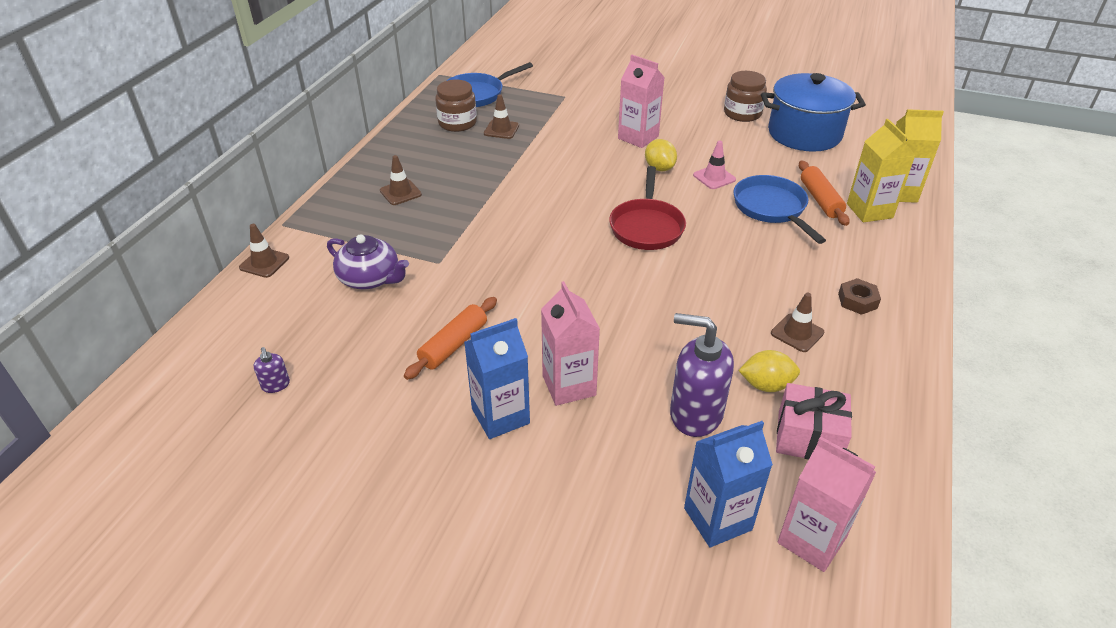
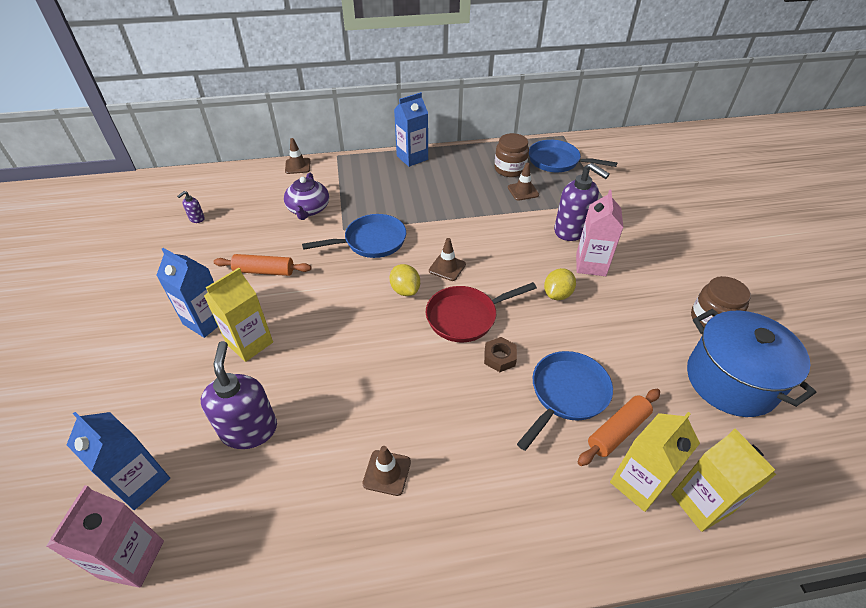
camera: 60 degrees right, 5 degrees up
(360, 173) = (412, 158): none -> blue carton
(400, 192) = (405, 182): brown traffic cone -> brown traffic cone (447, 267)
(481, 249) = (371, 241): none -> blue pan
(569, 385) = (250, 343): pink carton -> yellow carton
(585, 128) = (571, 230): none -> purple soap dispenser
(714, 177) = (578, 335): pink traffic cone -> none
(766, 385) = (304, 469): yellow lemon -> yellow lemon (405, 290)
(808, 437) = (251, 522): pink gift -> none
(857, 301) = (467, 513): brown nut -> brown nut (499, 357)

